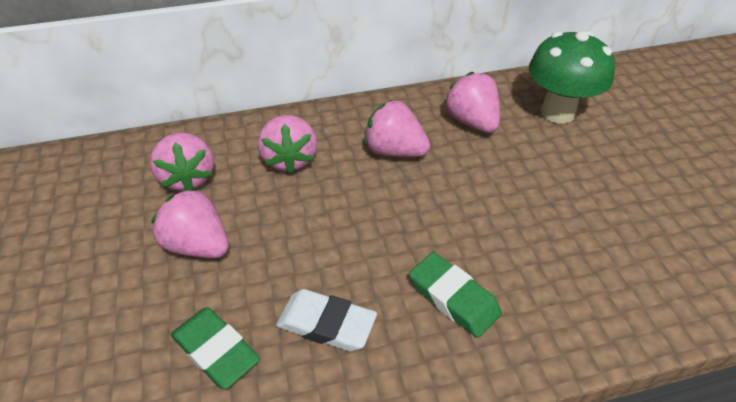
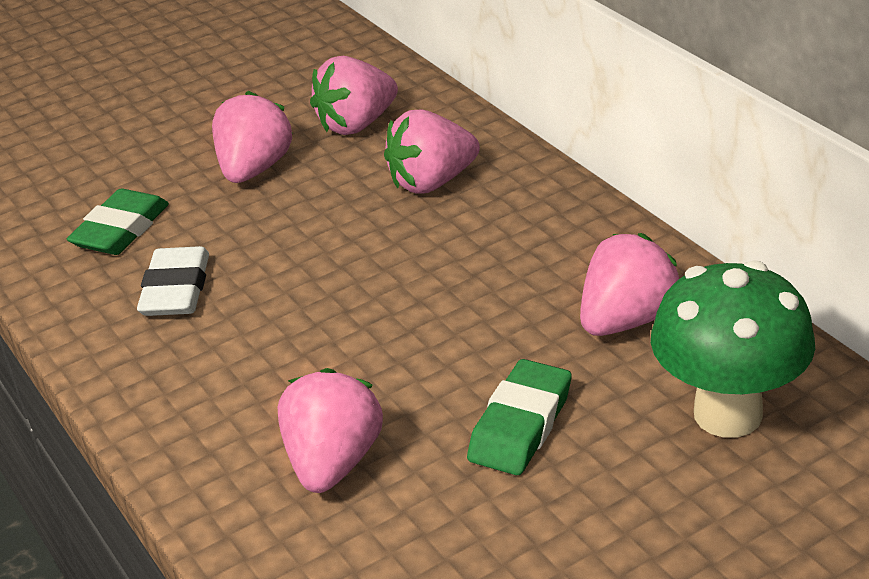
camera: 75 degrees right, 10 degrees down
(394, 151) = (503, 262): pink strawberry -> pink strawberry (333, 462)
(453, 298) = (248, 377): green eraser -> green eraser (520, 425)

